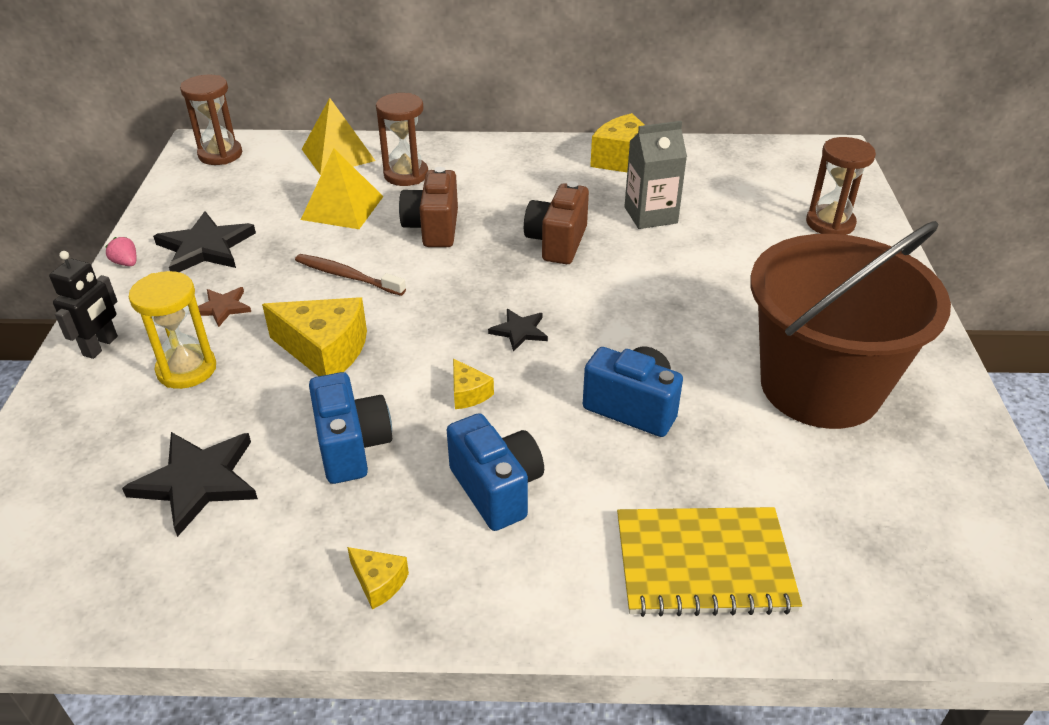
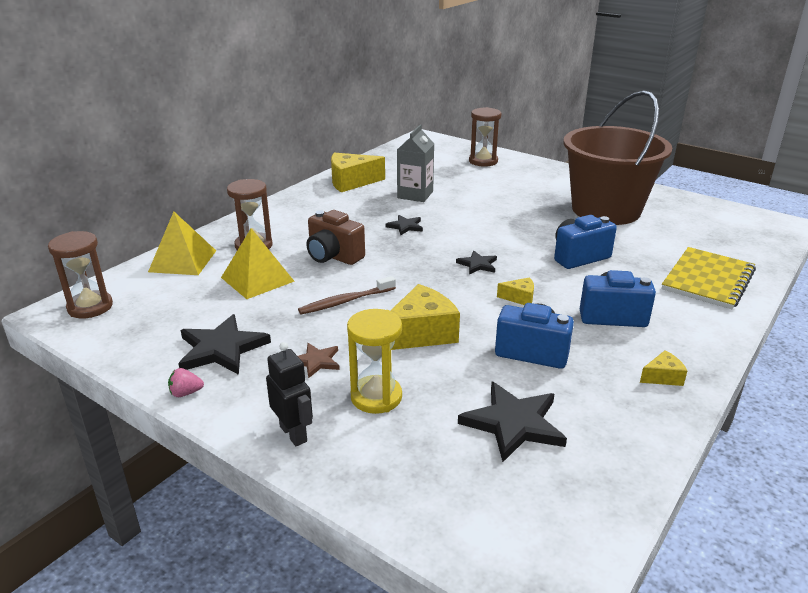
camera: 55 degrees left, 10 degrees down
(557, 243) = (405, 226): brown camera -> black star

